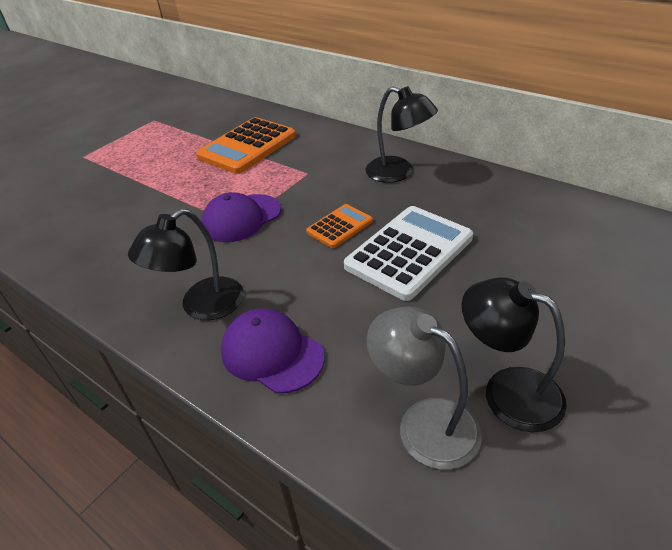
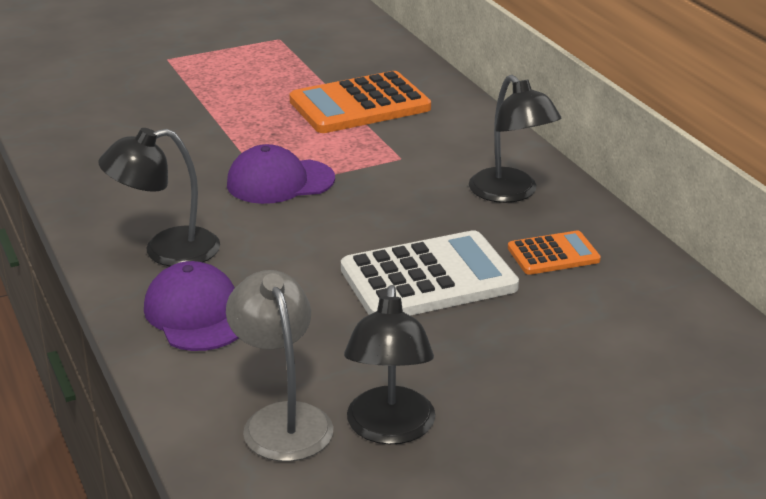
camera: 25 degrees right, 10 degrees down
(339, 226) = (378, 227): orange calculator -> orange calculator (553, 254)
(507, 391) = (389, 429): black lamp -> black lamp turned 150 degrees counterclockwise

